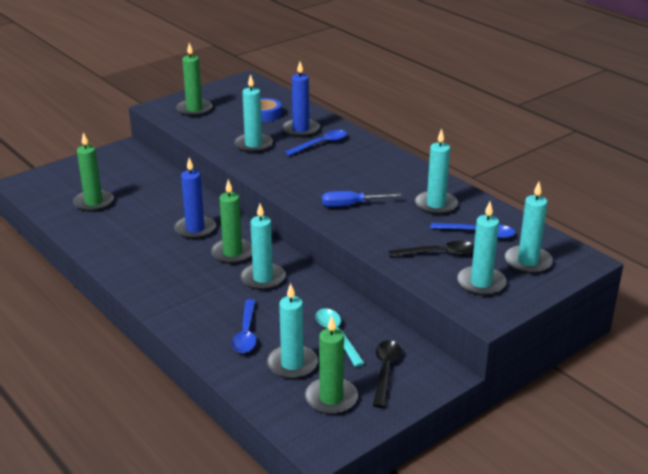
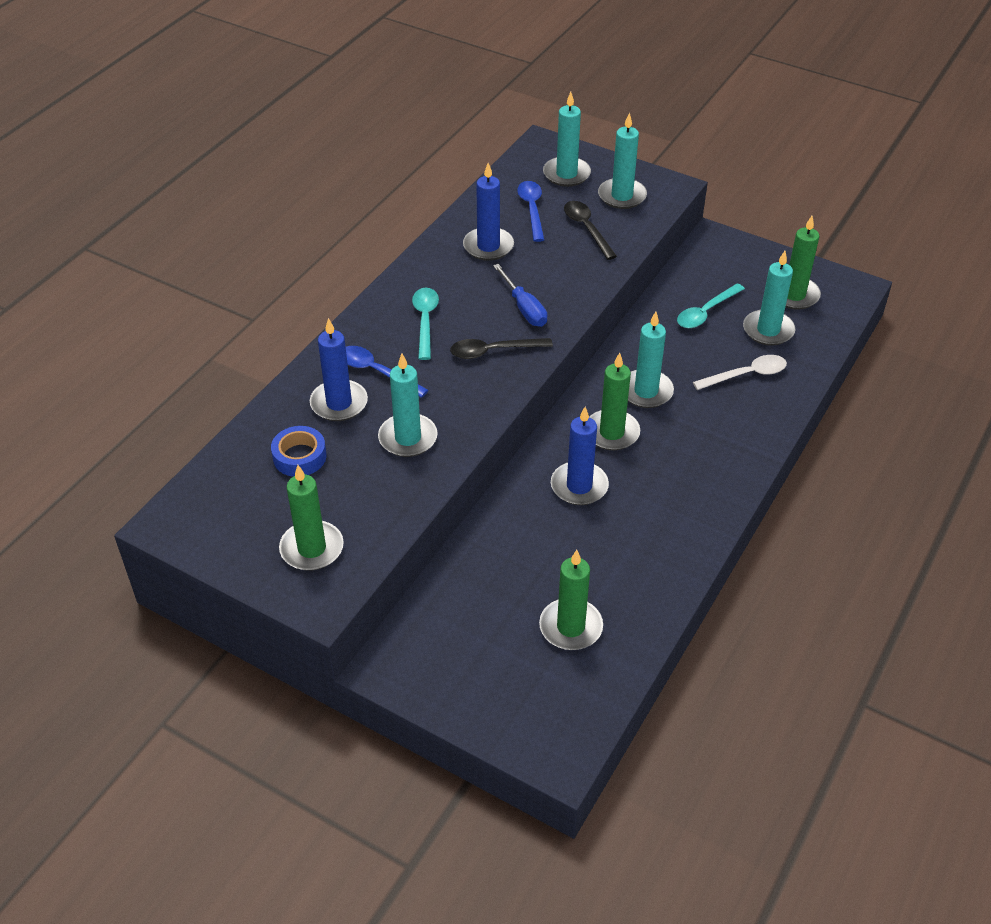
camera: 110 degrees left, 15 degrees up
(246, 333) = (746, 375): blue spoon -> white spoon
(361, 167) = (425, 321): none -> turquoise spoon
(385, 371) = (734, 271): black spoon -> black spoon (493, 351)
(436, 205) = (488, 246): turquoise candle -> blue candle

